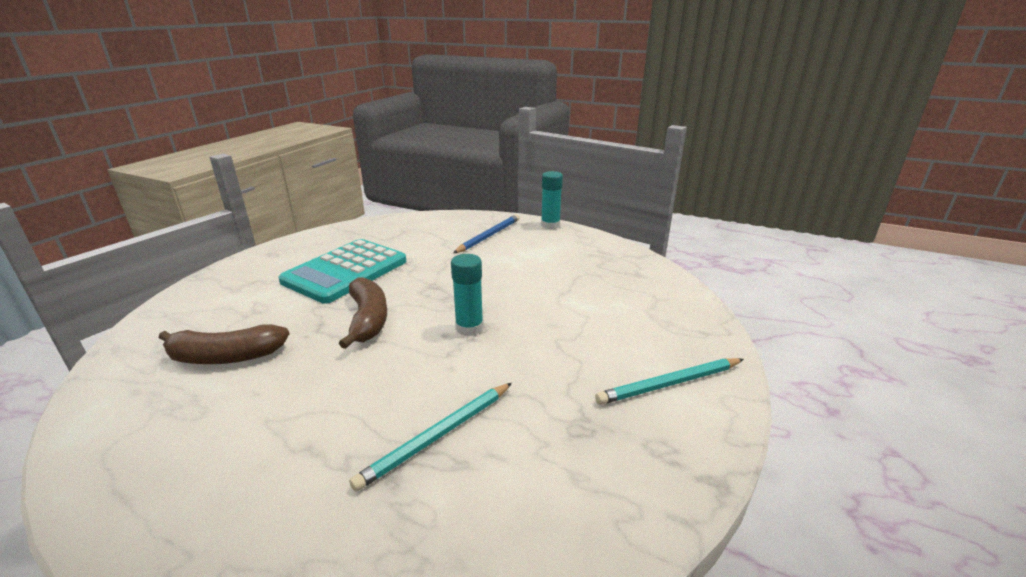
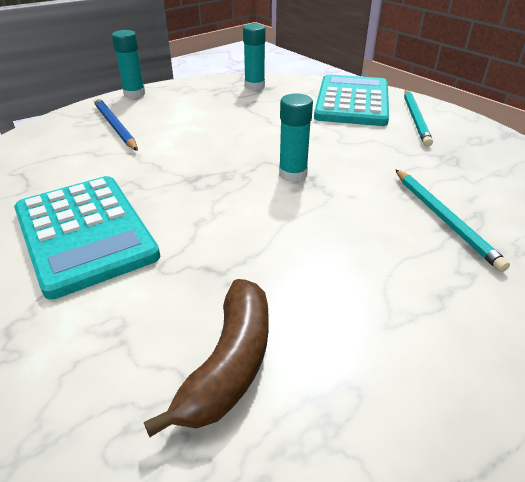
camera: 65 degrees left, 10 degrees up
(368, 320) = (229, 230): brown banana -> none
(632, 266) = (254, 86): none -> turquoise glue stick
(665, 329) = (352, 101): none -> turquoise calculator

